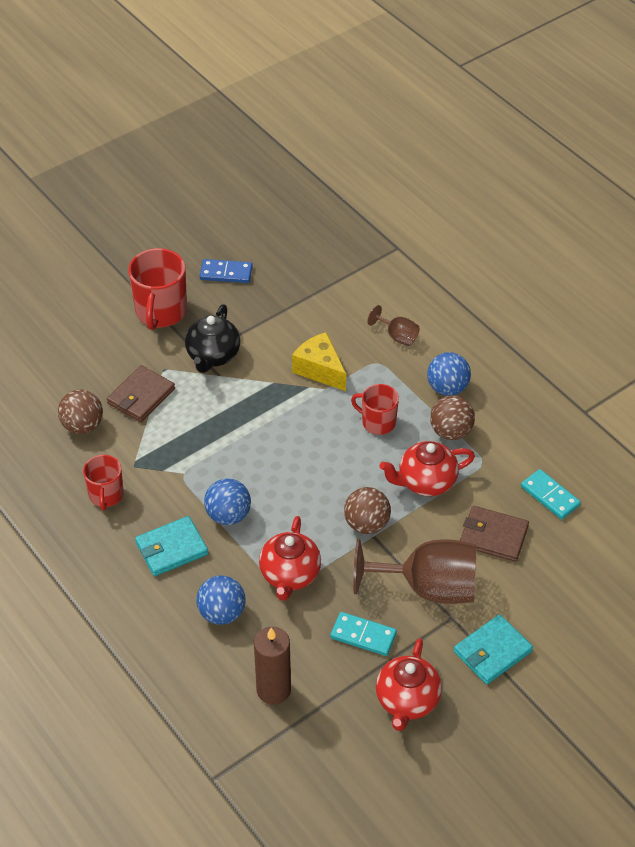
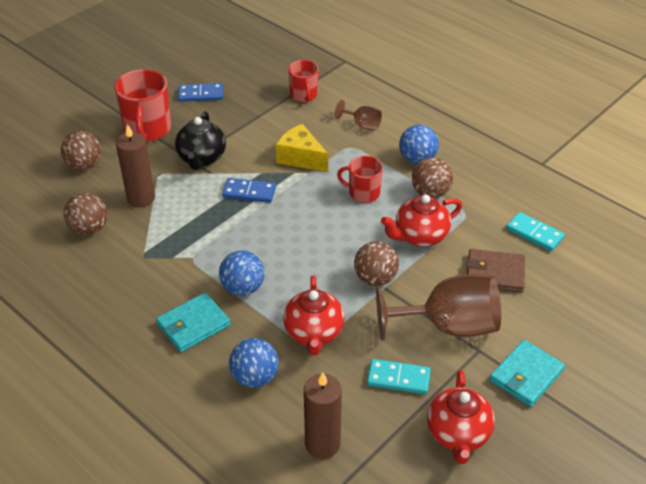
camera: 10 degrees left, 5 degrees down
(87, 348) = (84, 165): none -> brown ball
(106, 495) = (121, 285): red mug -> red mug (304, 95)
(141, 396) = (141, 198): brown wallet -> brown candle
(256, 405) = (249, 192): none -> blue domino

